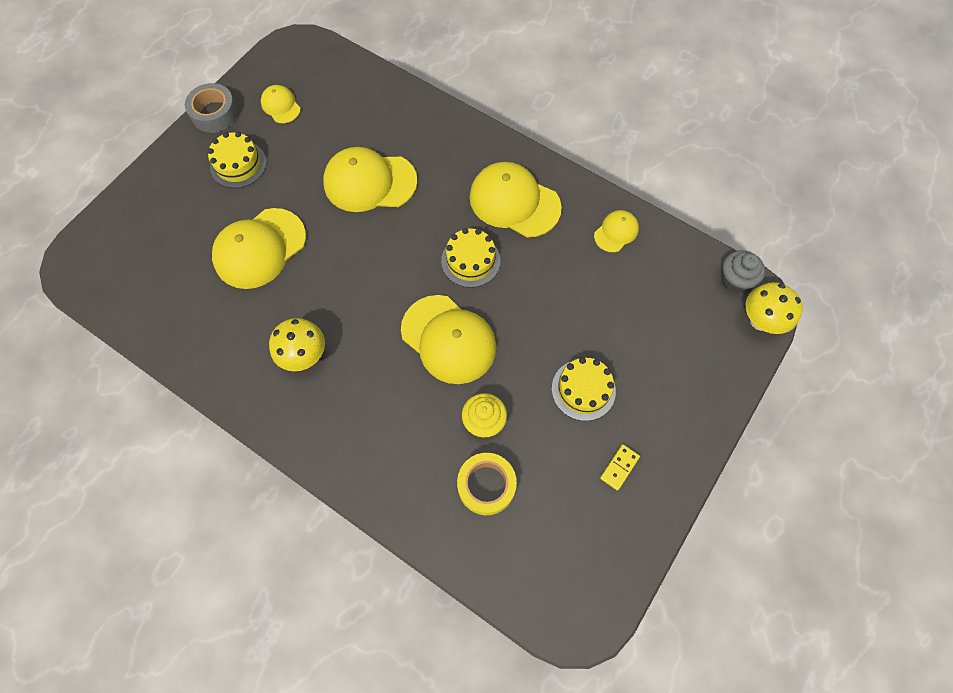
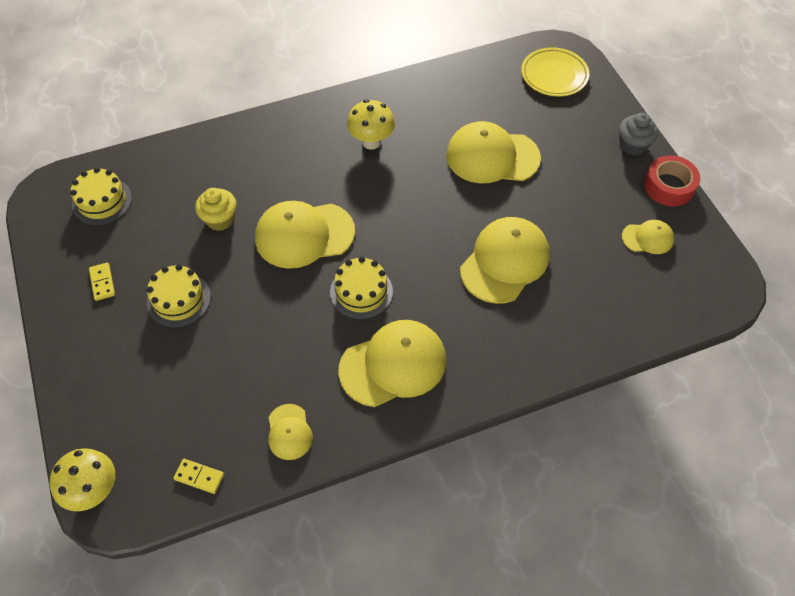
camera: 125 degrees right, 10 degrees down
(118, 253) = (554, 75): none -> yellow plate
(215, 113) = (669, 186): grey tape -> red tape
(238, 164) = (594, 178): yellow cake -> yellow cake (102, 201)
(259, 248) = (492, 156): yellow cap -> yellow cap turned 75 degrees counterclockwise
(486, 485) = (176, 194): yellow tape -> none
(692, 263) = (199, 477): none -> yellow domino
(734, 280) = (149, 503): grey cupcake -> grey cupcake (633, 145)

